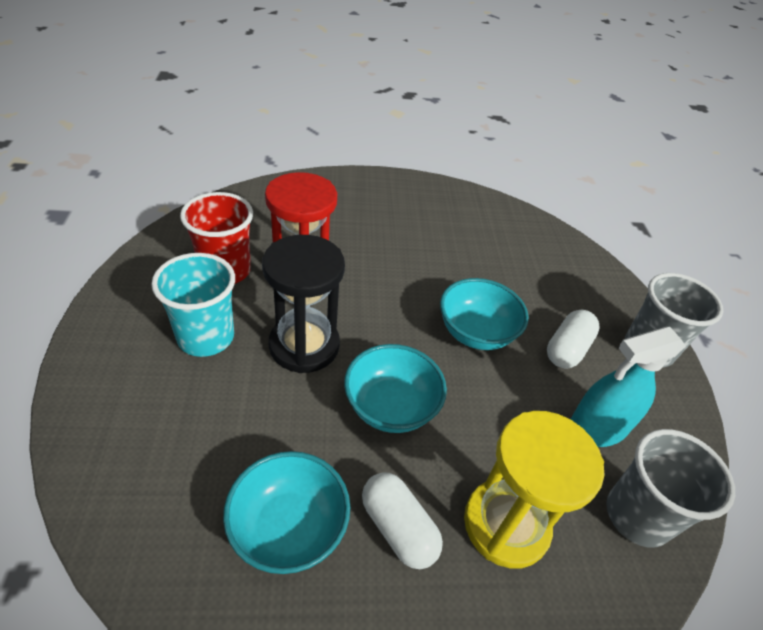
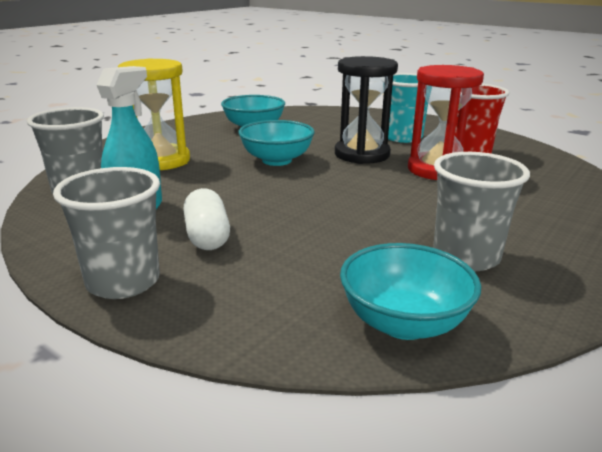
camera: 135 degrees right, 20 degrees down
(398, 528) = (211, 142): white capsule -> none
(446, 227) = (466, 257): none -> grey cup
(476, 333) = (290, 206): turquoise bowl -> turquoise bowl (404, 323)

